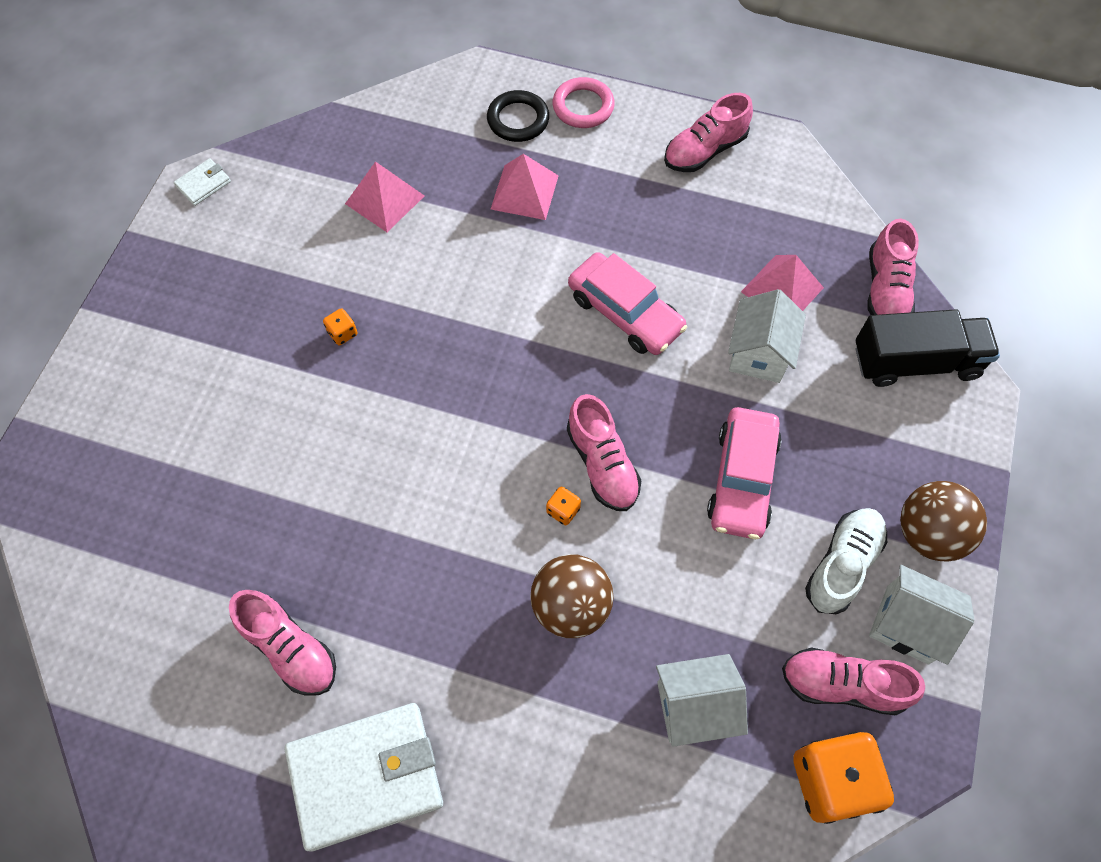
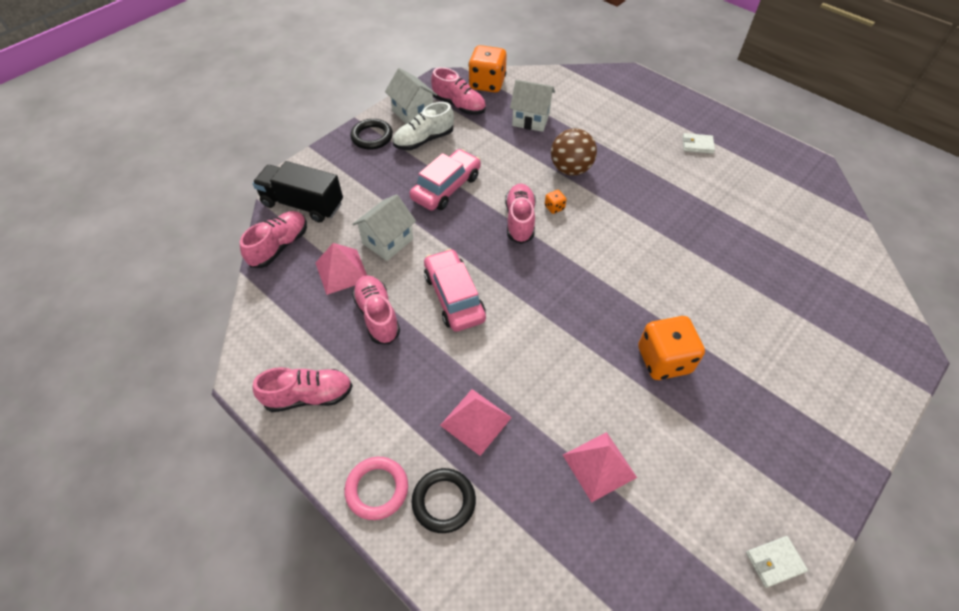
camera: 155 degrees left, 10 degrees down
(290, 648) = (729, 201): pink shoe -> pink shoe (377, 315)
(342, 333) = (664, 360): orange dice -> orange dice, size x2.36
(366, 776) = (697, 145): white wallet -> white wallet, size x0.43
(928, 533) = (372, 137): brown ball -> black ring

